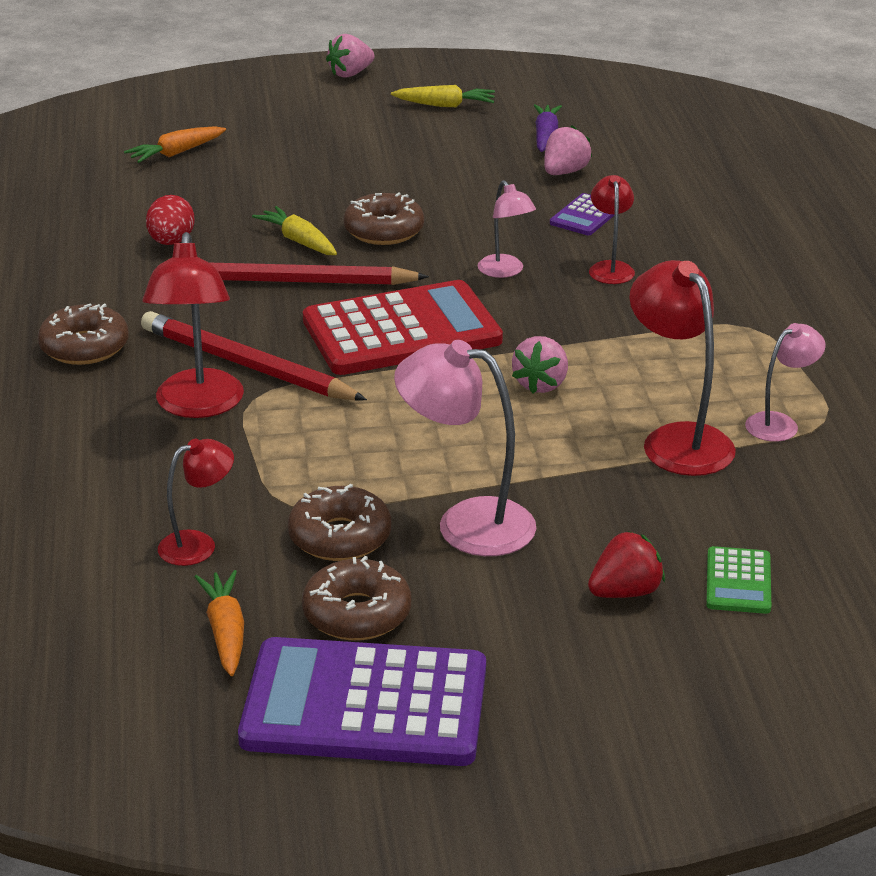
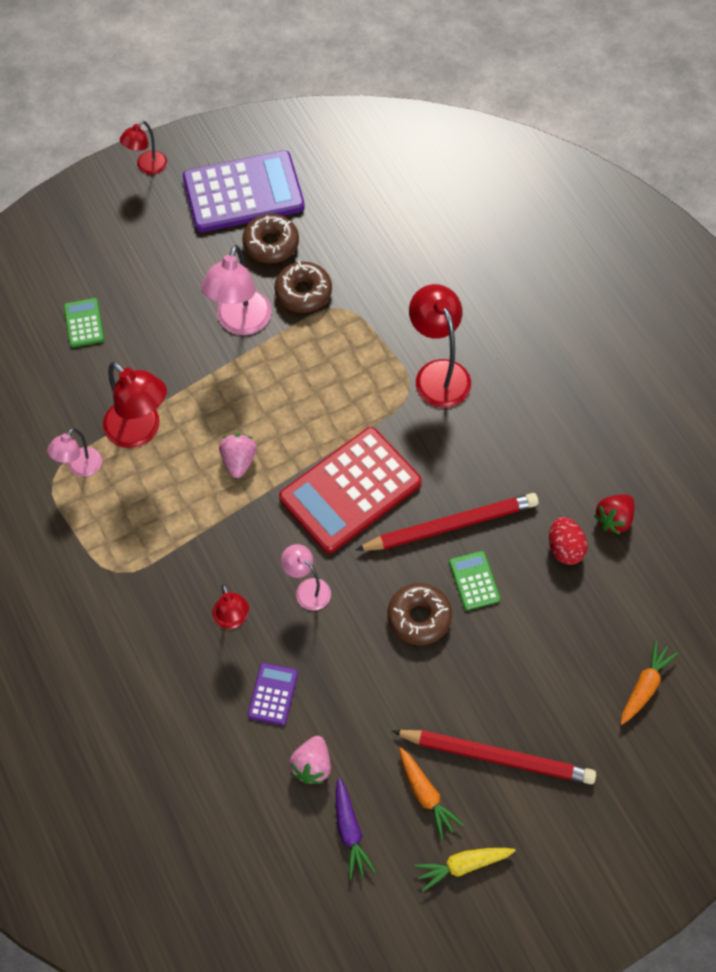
camera: 160 degrees right, 30 degrees up
(84, 347) = (542, 407): brown donut -> none
(198, 544) = (374, 265): red lamp -> red lamp (147, 167)
(226, 632) = (328, 214): orange carrot -> orange carrot (425, 794)
(247, 365) = (431, 421): red pencil -> red pencil (497, 757)
(299, 241) = (474, 581): yellow carrot -> green calculator
(350, 74) = (581, 906): pink strawberry -> none
(466, 523) = (240, 323): pink lamp -> pink lamp turned 105 degrees clockwise
(625, 592) = (141, 298): red strawberry -> red strawberry (613, 519)

